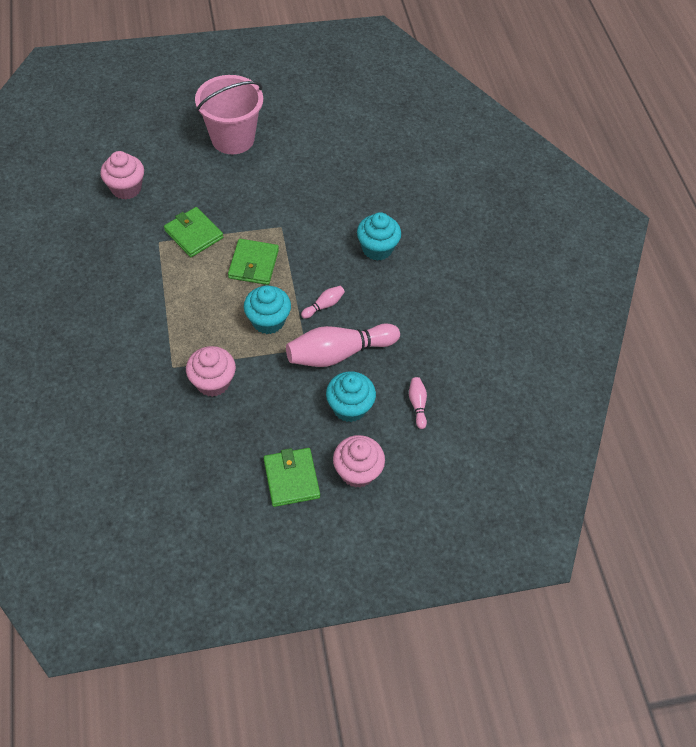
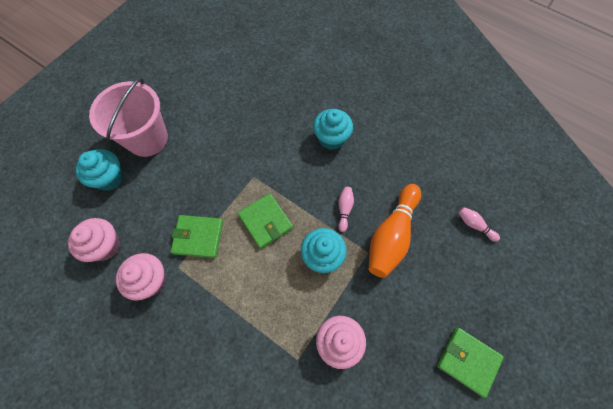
camera: 40 degrees left, 10 degrees up
(338, 353) = (391, 235): pink bowling pin -> orange bowling pin
(349, 407) = (441, 268): turquoise cupcake -> turquoise cupcake (110, 178)
(357, 471) = (497, 310): pink cupcake -> pink cupcake (151, 280)

